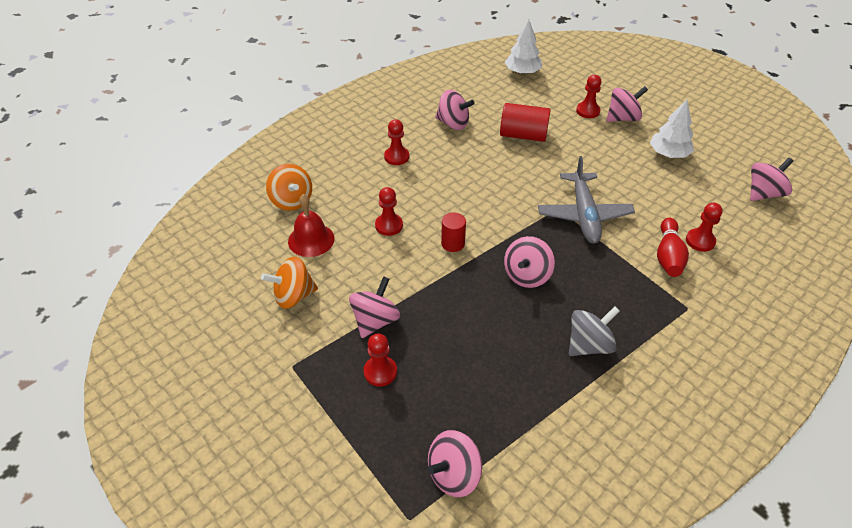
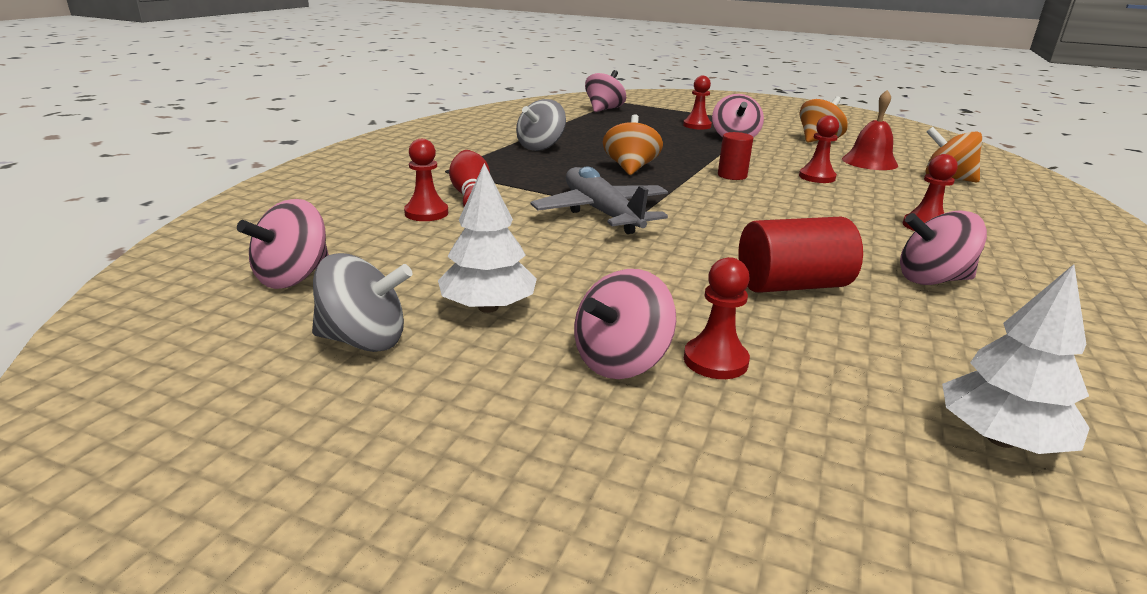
camera: 155 degrees right, 20 degrees down
(527, 275) = (630, 168): pink spinning top -> orange spinning top
(720, 148) = (364, 340): none -> grey spinning top

